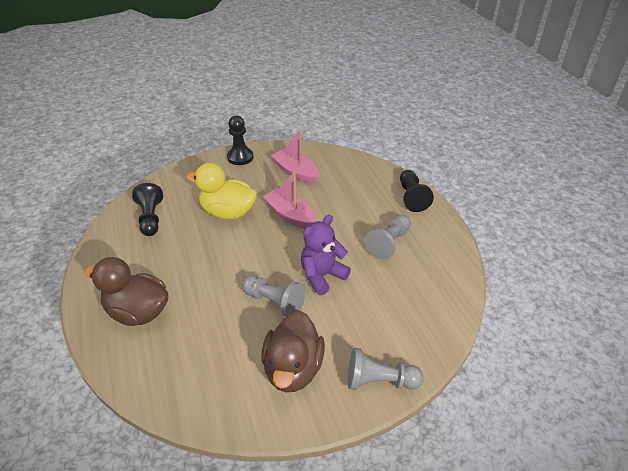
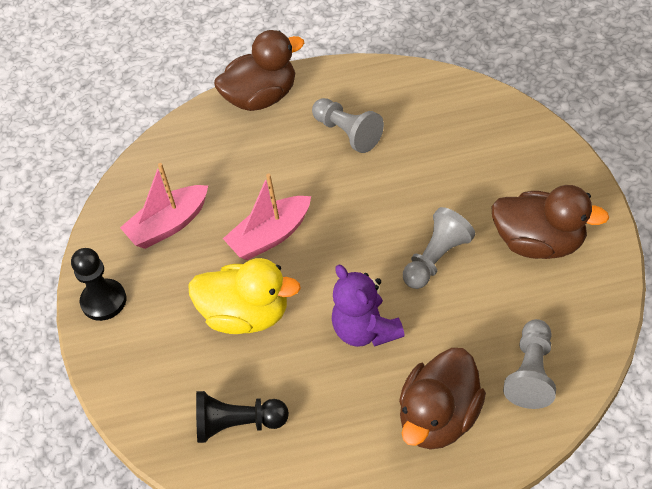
camera: 75 degrees left, 10 degrees up
(228, 212) = (246, 315): yellow duck -> yellow duck turned 105 degrees counterclockwise
(322, 276) = (397, 206): purple teddy bear -> purple teddy bear (366, 330)
(379, 381) = (558, 167): grey pawn -> grey pawn (531, 373)
(412, 197) = (262, 97): black pawn -> brown duck

